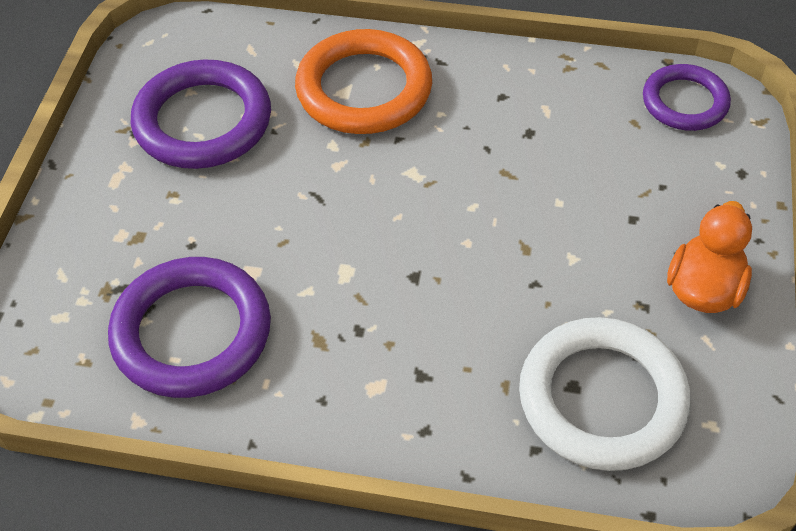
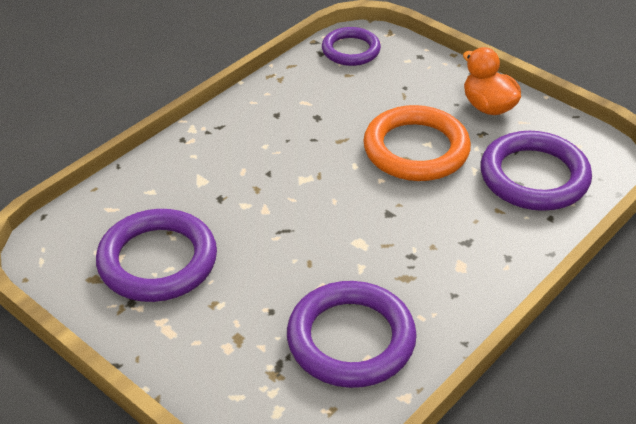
camera: 60 degrees left, 10 degrees down
(364, 89) = (209, 170): orange ring -> orange ring (416, 149)
(602, 399) = (534, 177): white ring -> purple ring

